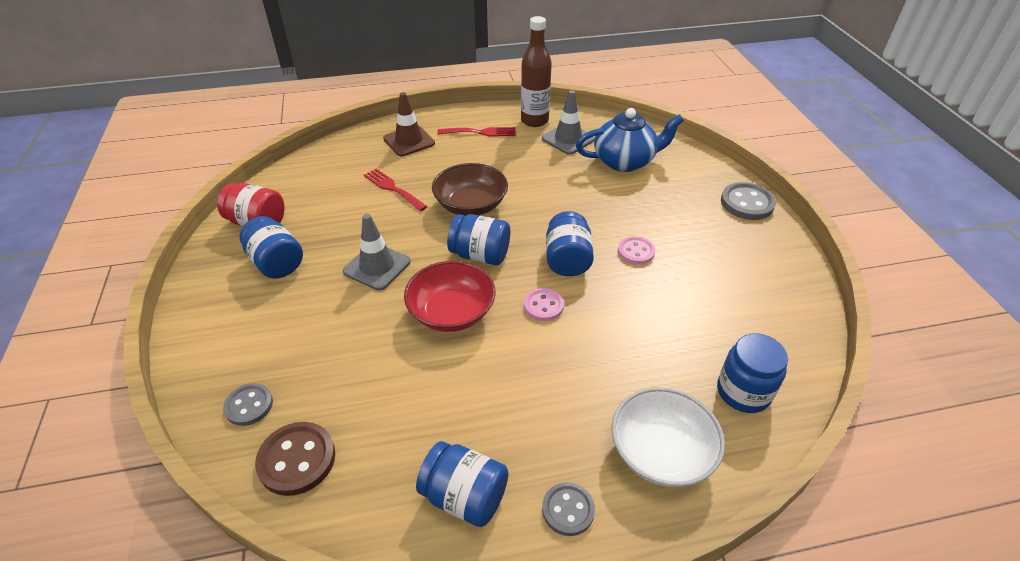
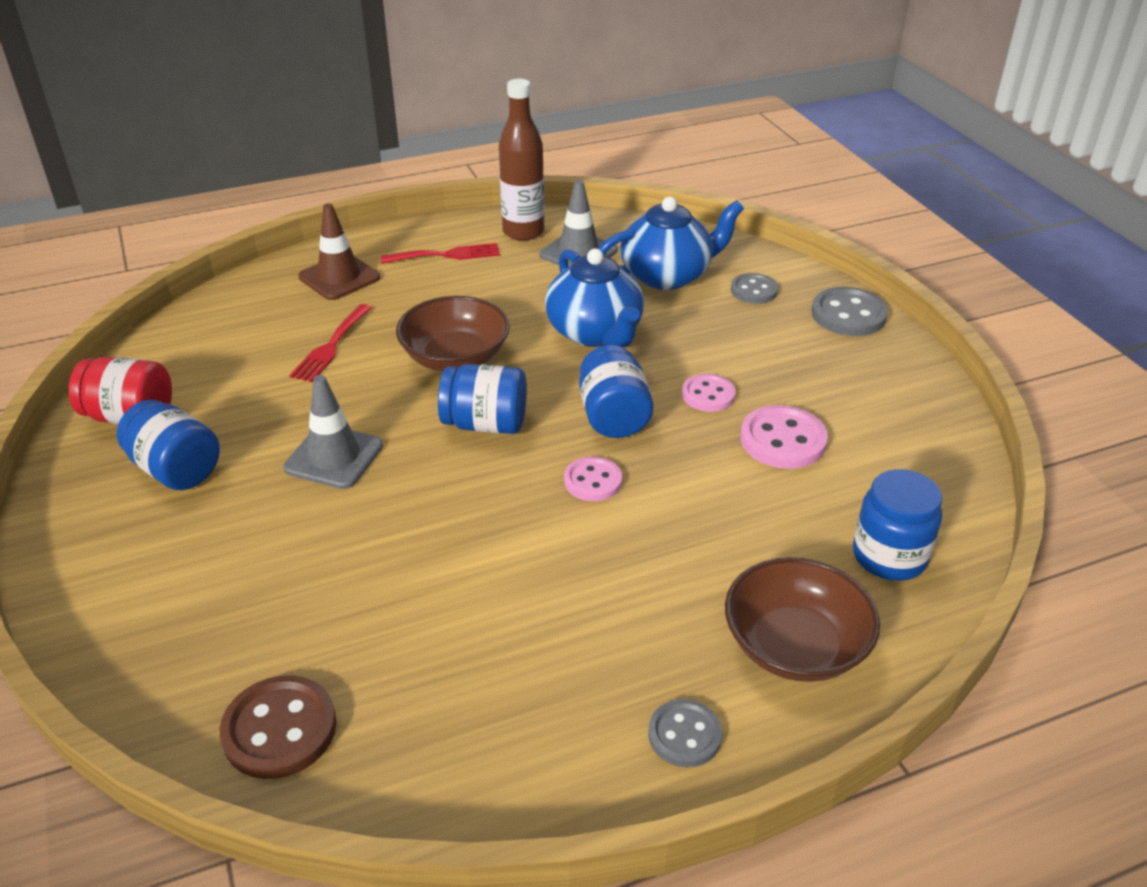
camera: 10 degrees left, 5 degrees down
(249, 405) = (186, 669): grey button -> grey button (753, 291)
(393, 188) = (331, 346): red fork -> red fork turned 105 degrees counterclockwise
(451, 312) = (461, 505): red bowl -> none
(464, 496) = (537, 740): blue jar -> none
(567, 198) = (595, 333): none -> blue teapot
(661, 452) = (795, 645): white bowl -> brown bowl
(682, 292) = (783, 440): none -> pink button

